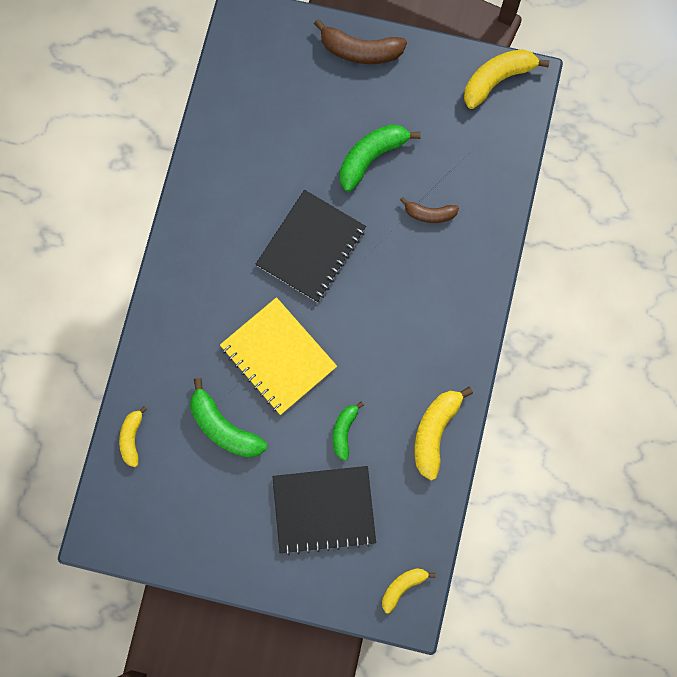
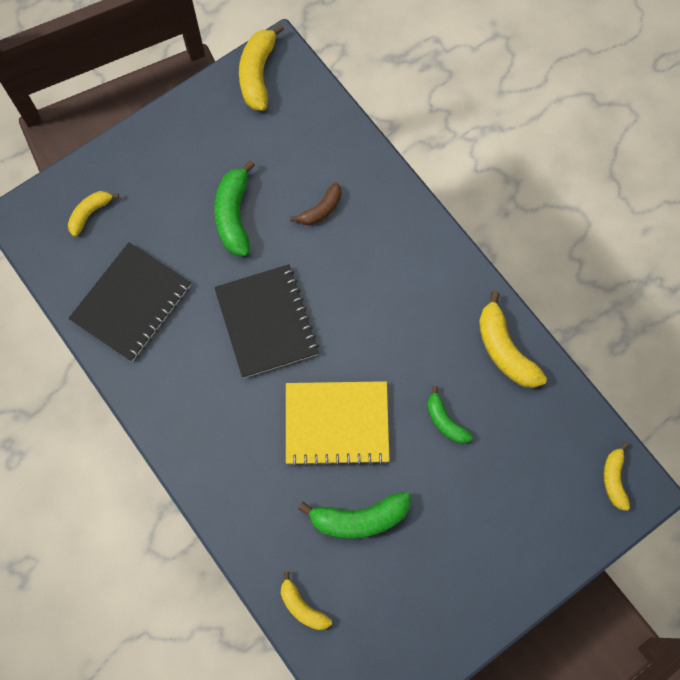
camera: 50 degrees left, 5 degrees down
(286, 59) = (90, 213): none -> yellow banana
(324, 509) = (498, 491): black notebook -> black notebook (131, 303)
(360, 51) = (138, 153): brown banana -> none

